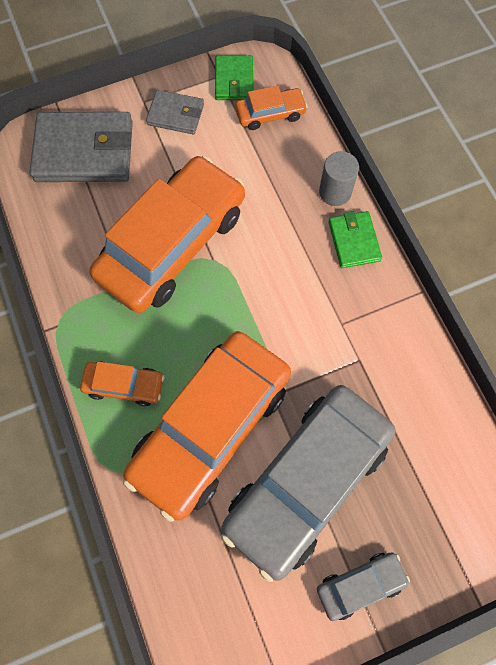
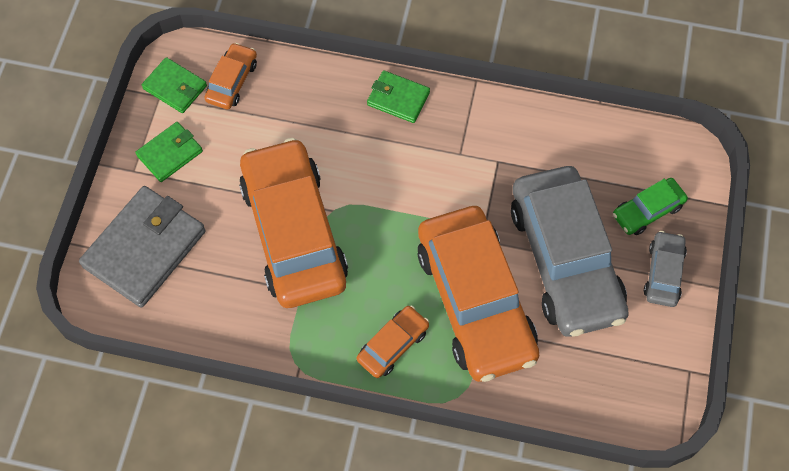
camera: 55 degrees left, 5 degrees down
(175, 115) = (170, 153): grey wallet -> green wallet
(335, 192) = (344, 83): grey cylinder -> none
(414, 528) = (647, 210): none -> green car

